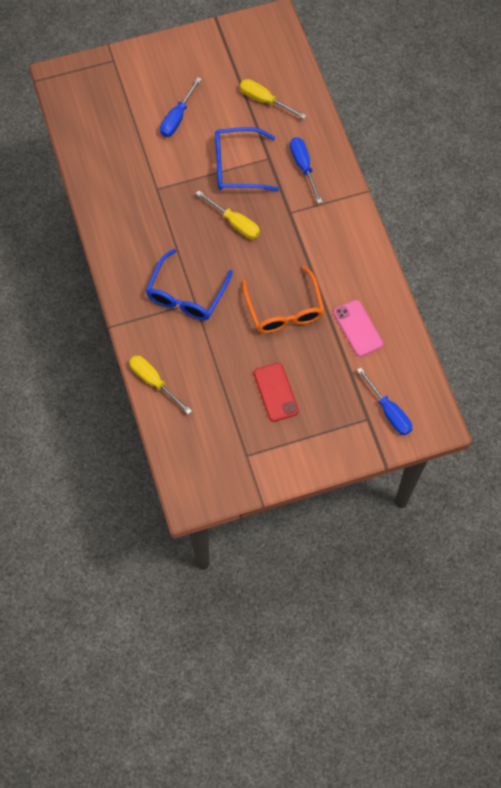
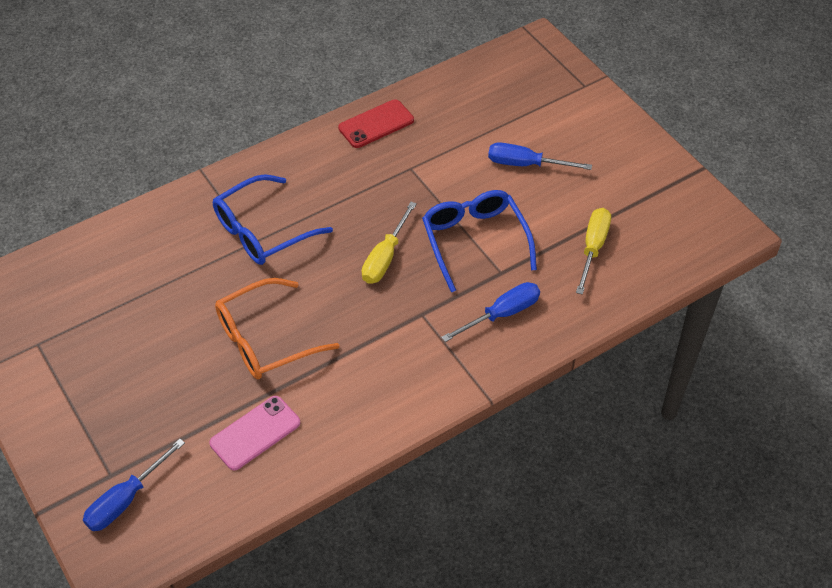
camera: 75 degrees right, 15 degrees down
(154, 382) = (130, 226): yellow screwdriver -> none
(186, 295) = (262, 231): blue glasses -> blue glasses turned 45 degrees counterclockwise
(275, 392) = (136, 356): red phone -> red phone (376, 124)

